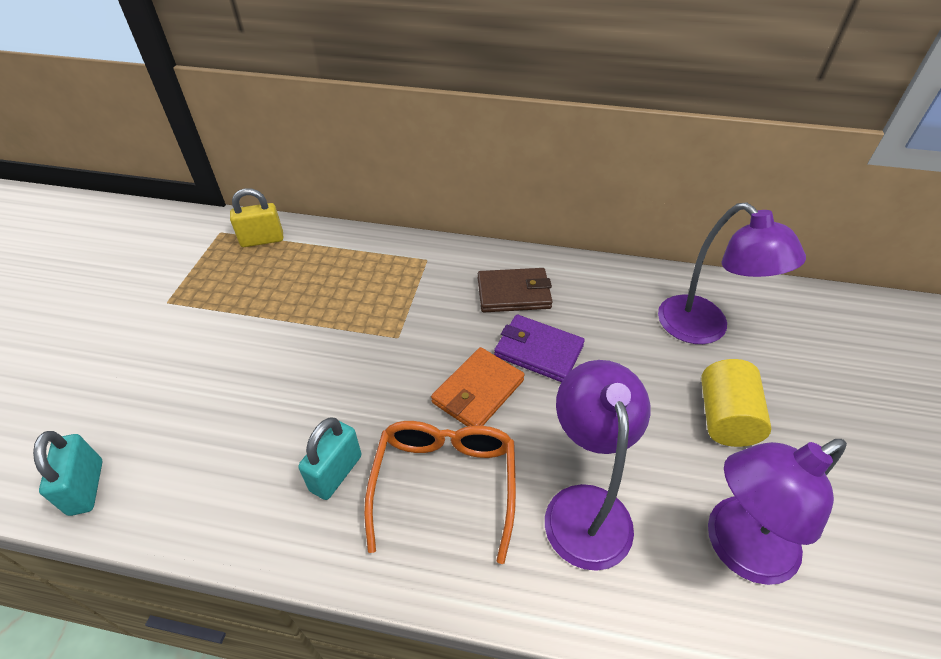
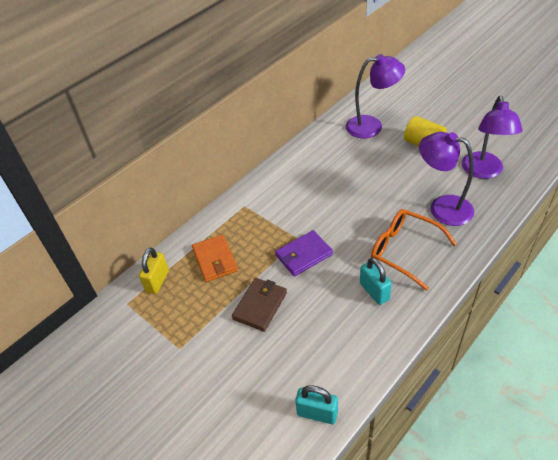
camera: 55 degrees left, 0 degrees up
(478, 391) = (357, 219): orange wallet -> orange wallet (215, 260)
(514, 293) = (300, 180): brown wallet -> brown wallet (260, 306)
(538, 351) = (346, 187): purple wallet -> purple wallet (303, 255)

